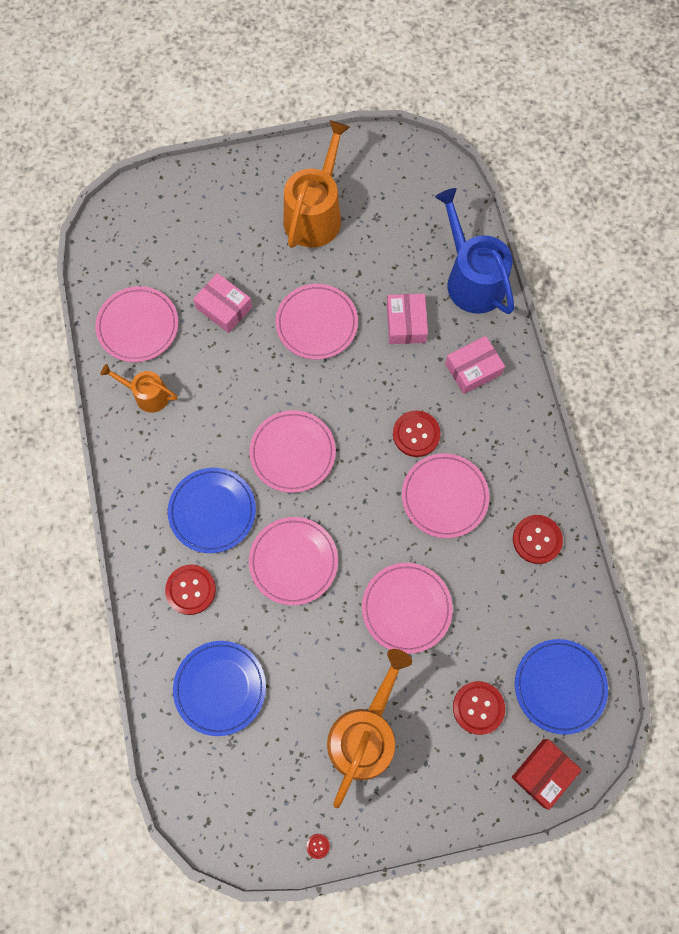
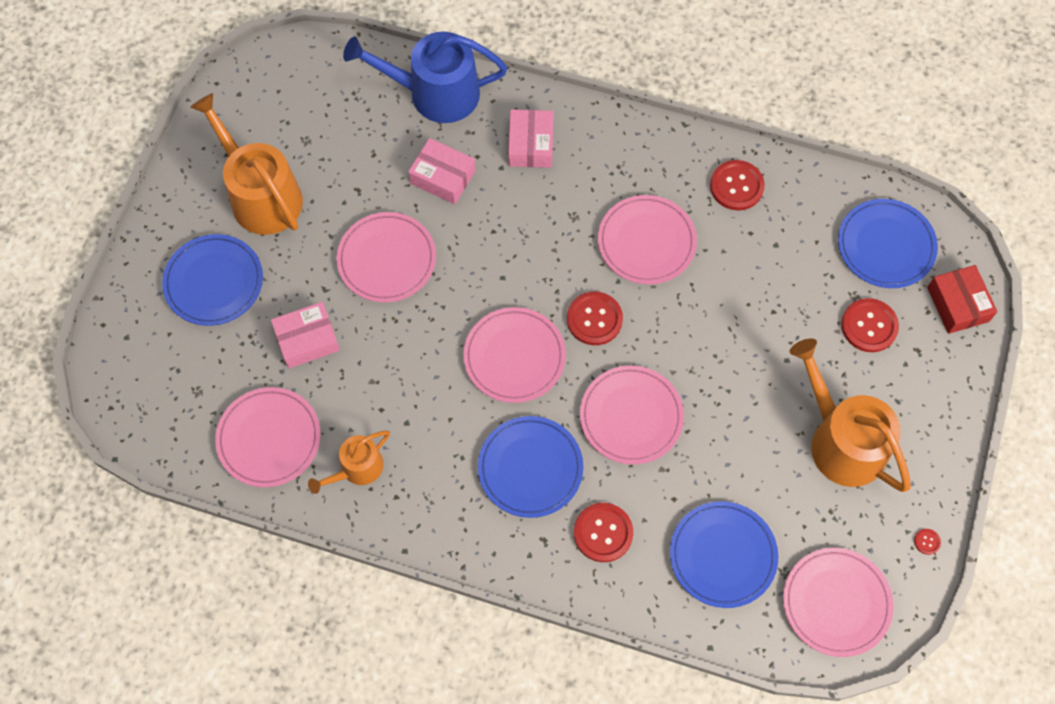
camera: 60 degrees left, 5 degrees down
(232, 224) = (214, 282): none -> blue plate
(406, 608) = (738, 337): pink plate -> pink plate (836, 603)
(416, 434) = (566, 232): red button -> red button (594, 319)

